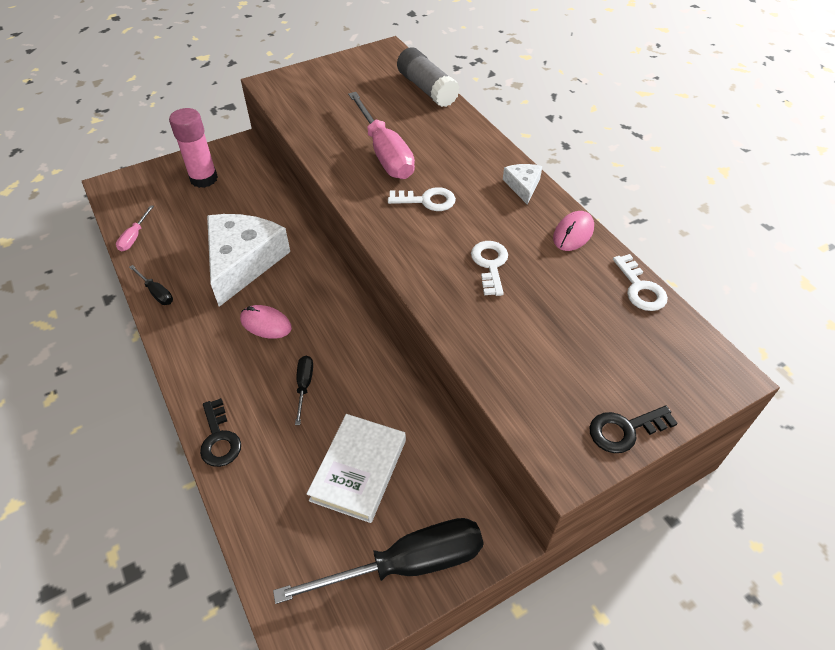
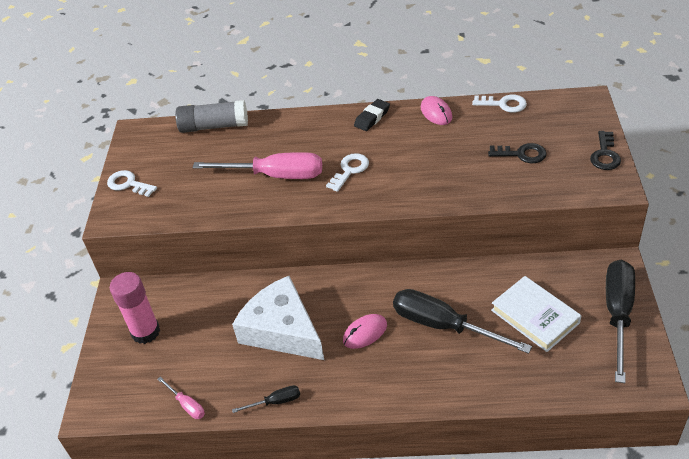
camera: 55 degrees left, 5 degrees down
(219, 439) = (464, 392): black key -> black key (522, 154)
(304, 386) = (443, 326): black screwdriver -> black screwdriver, size x2.18
(490, 264) = (438, 161): white key -> white key (128, 184)
(523, 186) = (372, 117): white cheese -> black eraser

